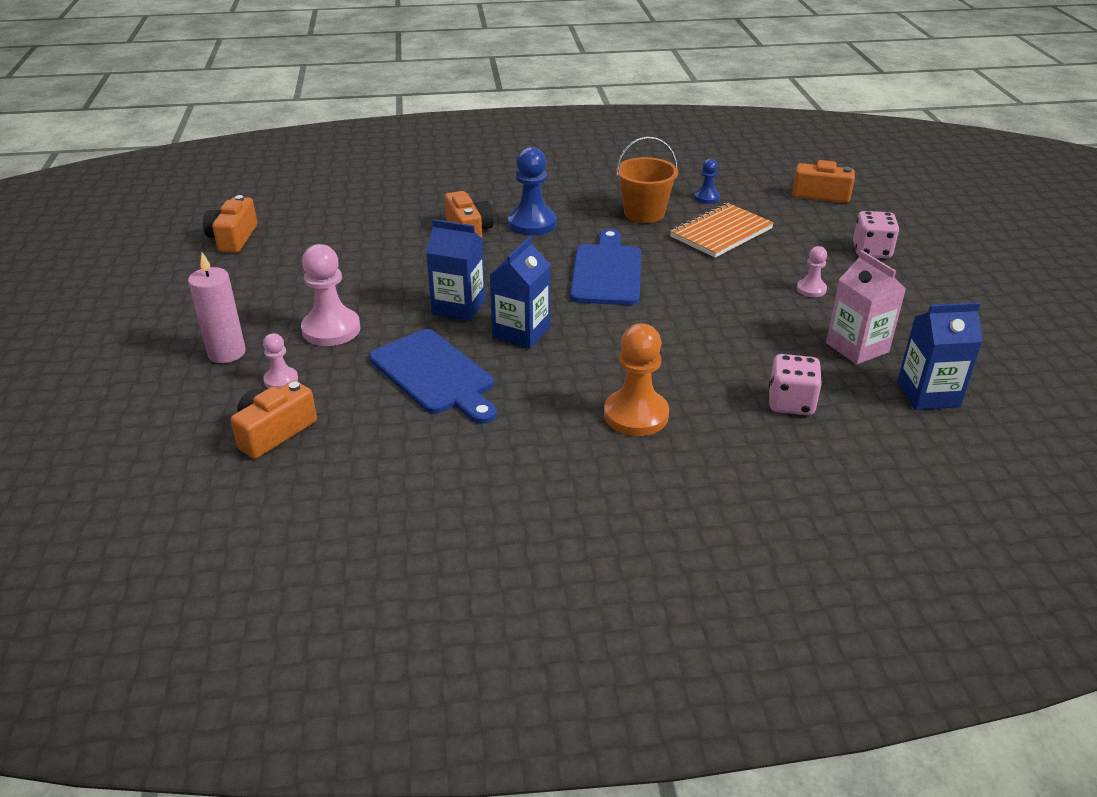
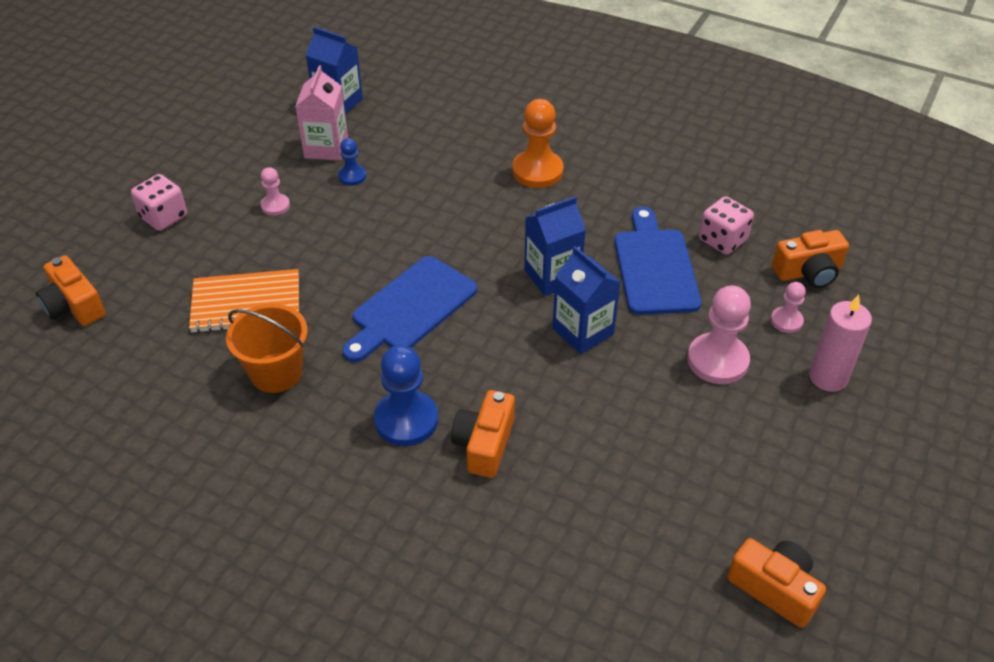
camera: 145 degrees left, 10 degrees up
(233, 238) = (774, 588): orange camera -> orange camera turned 90 degrees counterclockwise
(706, 198) = (183, 363): blue pawn -> blue pawn (352, 176)
(791, 403) = (428, 135): pink dice -> pink dice (722, 240)

